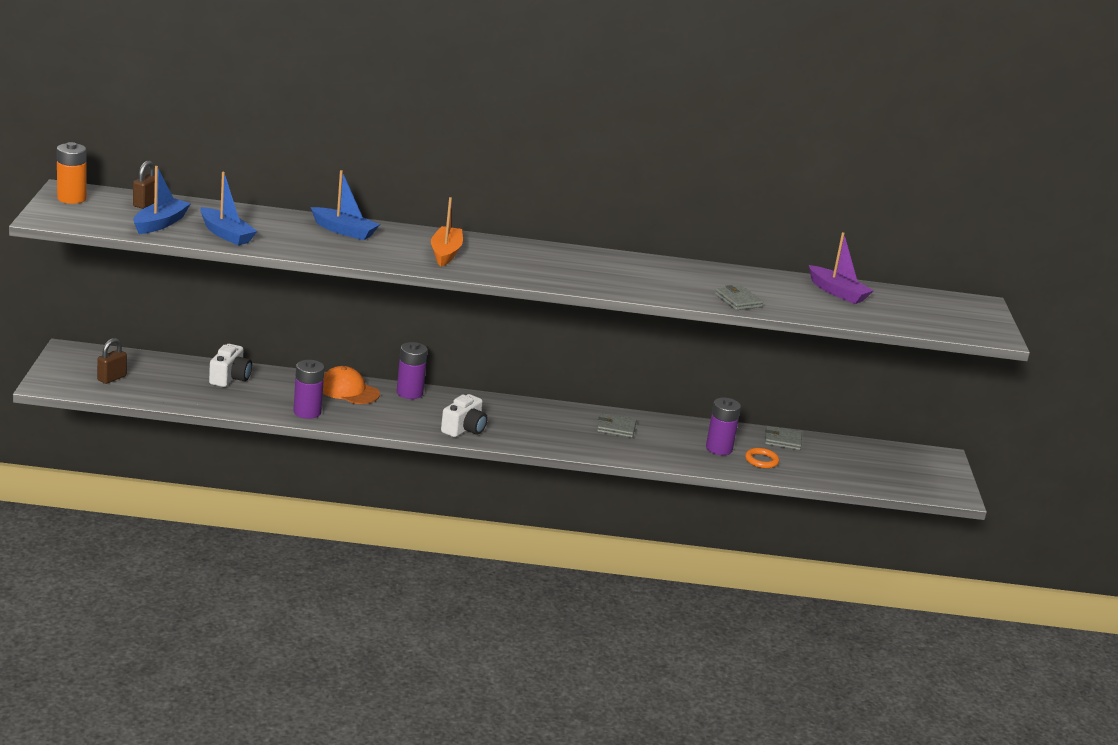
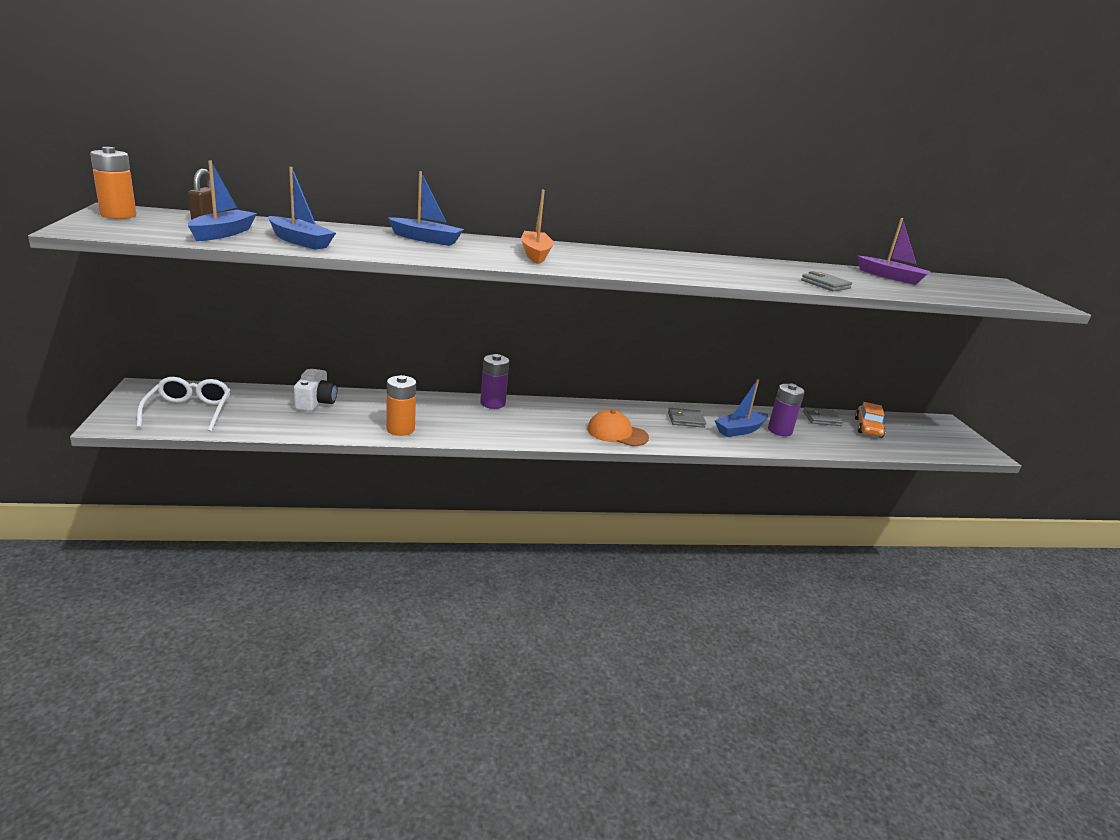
camera: 10 degrees left, 0 degrees up
(112, 378) = (189, 411): brown padlock -> white glasses
(307, 412) = (400, 429): purple battery -> orange battery
(348, 390) = (435, 405): orange cap -> orange cap (617, 433)
(464, 429) = (556, 432): white camera -> none
(671, 444) = (740, 430): none -> blue boat
(761, 460) = (820, 438): orange ring -> none
(832, 455) = (868, 428): none -> orange car

